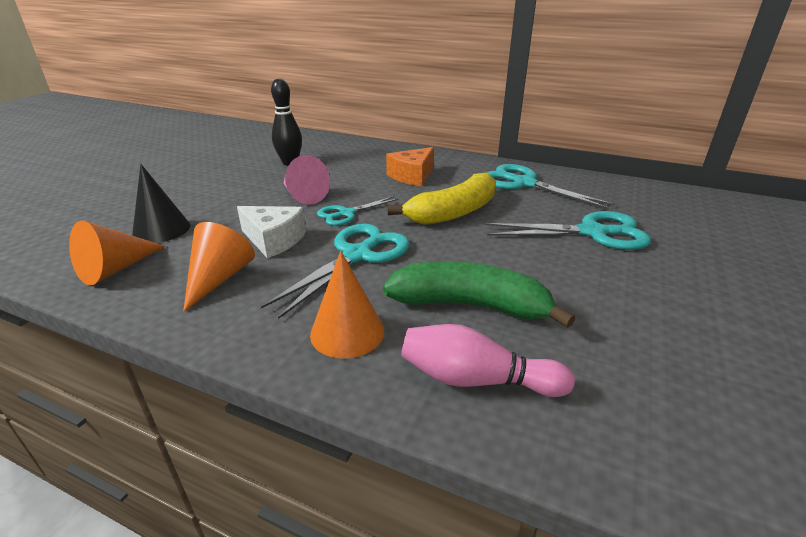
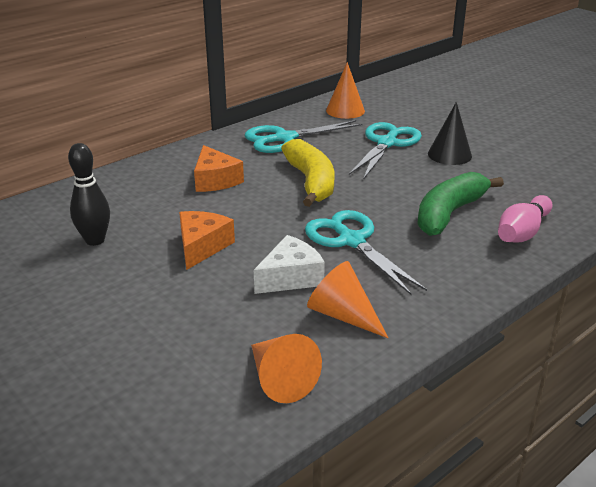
camera: 65 degrees left, 0 degrees up
(161, 229) = (207, 346): black cone -> black cone (449, 154)
(303, 195) = (202, 246): pink cone -> orange cheese
(346, 214) = (268, 231): turquoise scissors -> none
(347, 332) = (456, 266): orange cone -> orange cone (345, 110)

